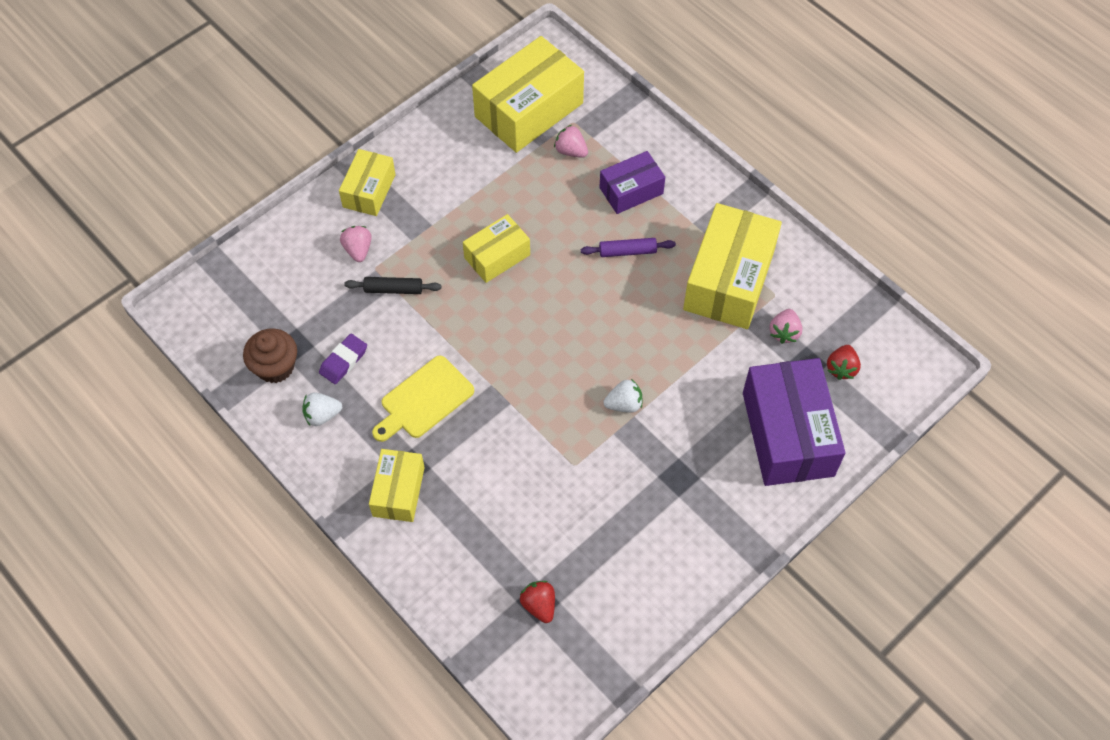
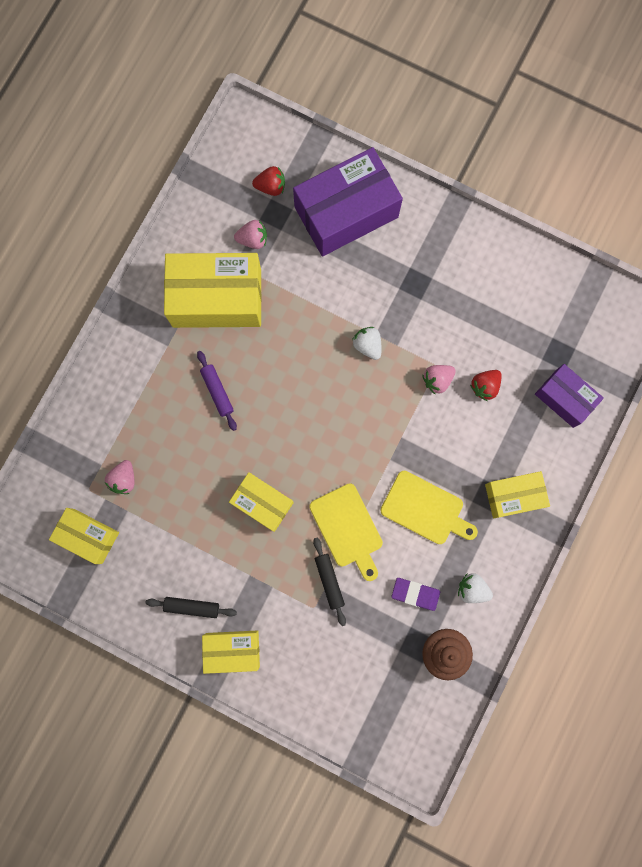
camera: 110 degrees left, 20 degrees up
(322, 415) = (472, 589): white strawberry -> white strawberry turned 150 degrees clockwise
(358, 250) = (300, 631): pink strawberry -> pink strawberry (437, 380)
(424, 170) = (192, 607): none -> black rolling pin
(437, 322) = (347, 528): none -> yellow cutting board
(529, 110) = (88, 536): yellow box -> yellow box, size x0.56
(539, 605) = (561, 351): red strawberry -> red strawberry (484, 386)
(631, 190) = (150, 410): purple box -> purple box (564, 398)

